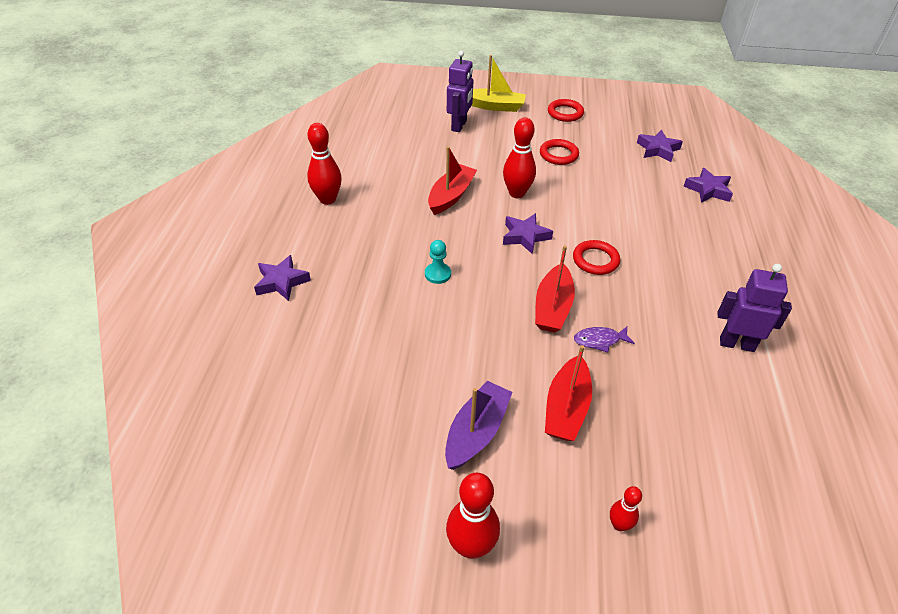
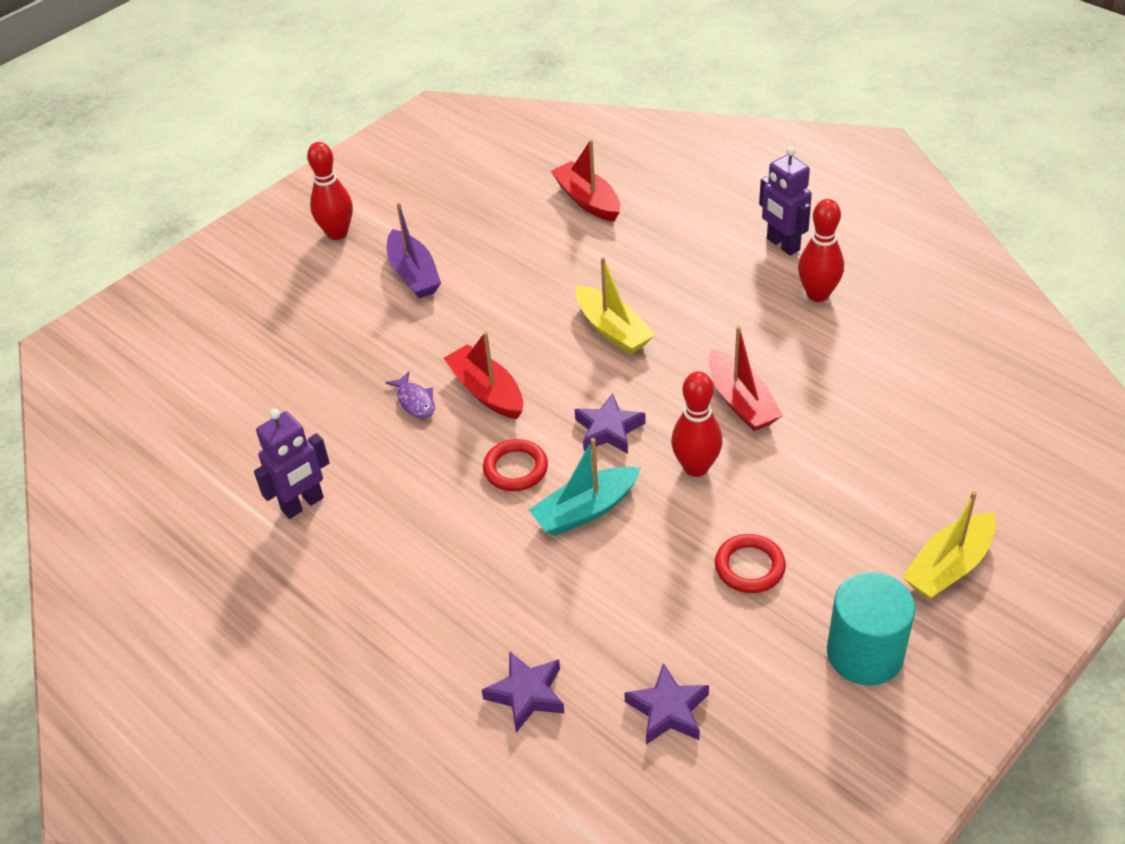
camera: 130 degrees right, 0 degrees up
(281, 282) = (699, 222): purple star -> none
(437, 274) = (613, 330): turquoise pawn -> yellow boat
(459, 126) = (912, 491): purple robot -> purple robot (782, 244)
(565, 113) = (865, 654): red ring -> turquoise cylinder
(566, 408) = (376, 336): red boat -> red boat (587, 200)
(590, 219) = (585, 510): none -> turquoise boat
(599, 340) = (415, 401): purple fish -> purple fish turned 120 degrees clockwise
(619, 525) = (265, 310): red bowling pin -> none

